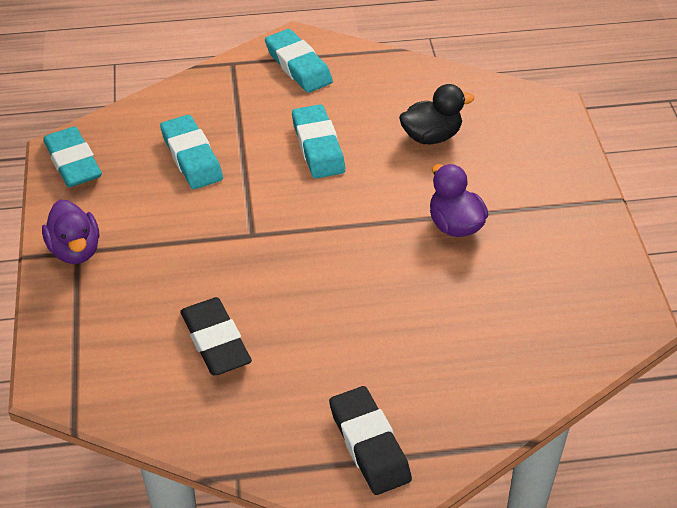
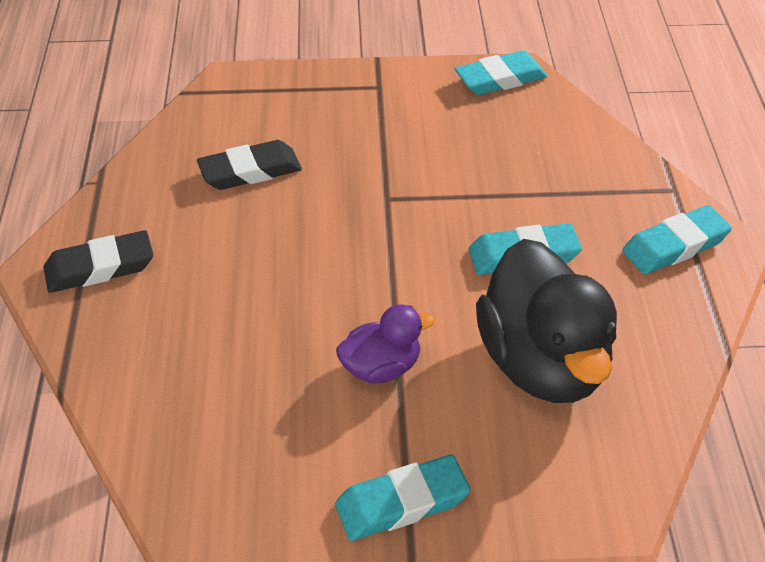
camera: 95 degrees right, 0 degrees up
(75, 250) = (380, 85): purple duck -> none
(191, 157) = (507, 157): turquoise eraser -> turquoise eraser (402, 503)
(431, 136) = (543, 363): black duck -> black duck, size x1.99

